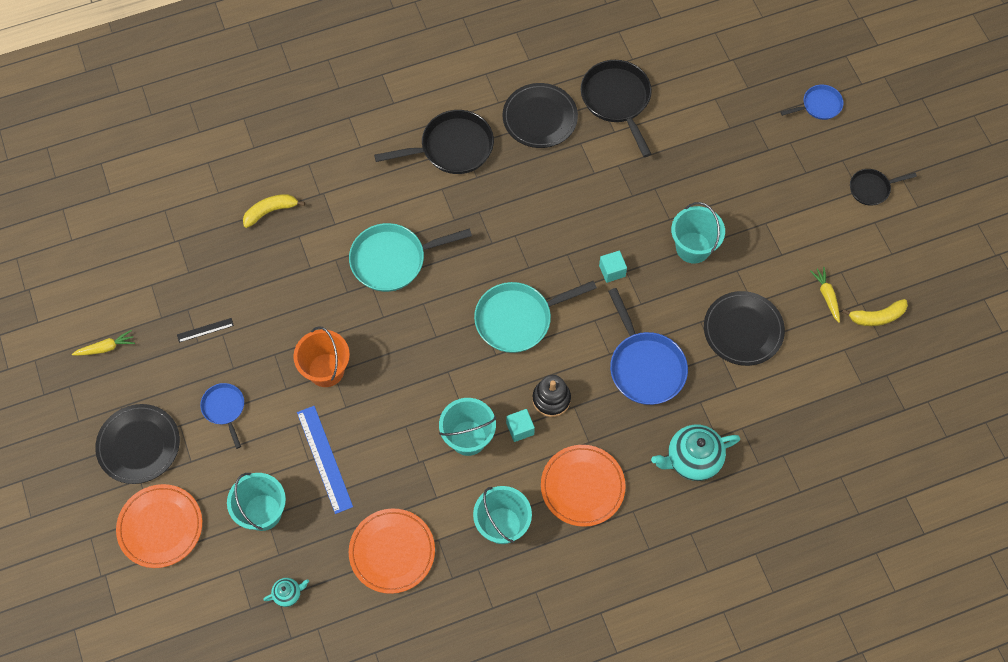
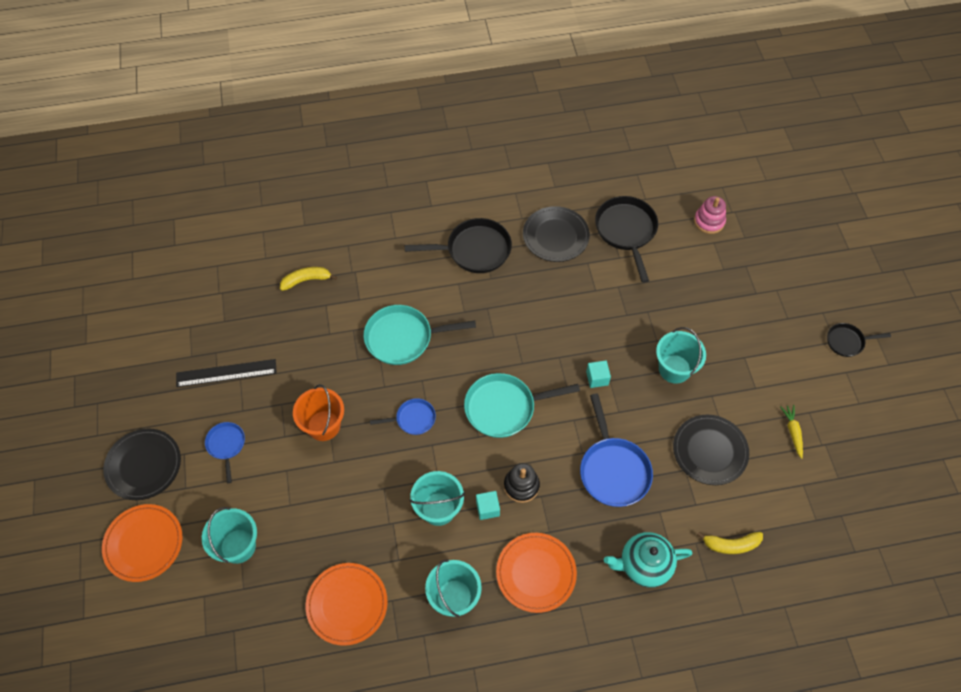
camera: 10 degrees right, 5 degrees down
(106, 348) = (137, 375): yellow carrot -> none
(205, 330) = (226, 373): black ruler -> black ruler, size x1.97
(288, 594) = (243, 628): turquoise teapot -> none
(324, 459) = (304, 506): blue ruler -> none
(706, 75) = (709, 221): none -> pink stacking toy
(819, 105) = (807, 262): blue pan -> blue pan (413, 419)
(877, 317) = (838, 459): yellow banana -> yellow banana (731, 544)

